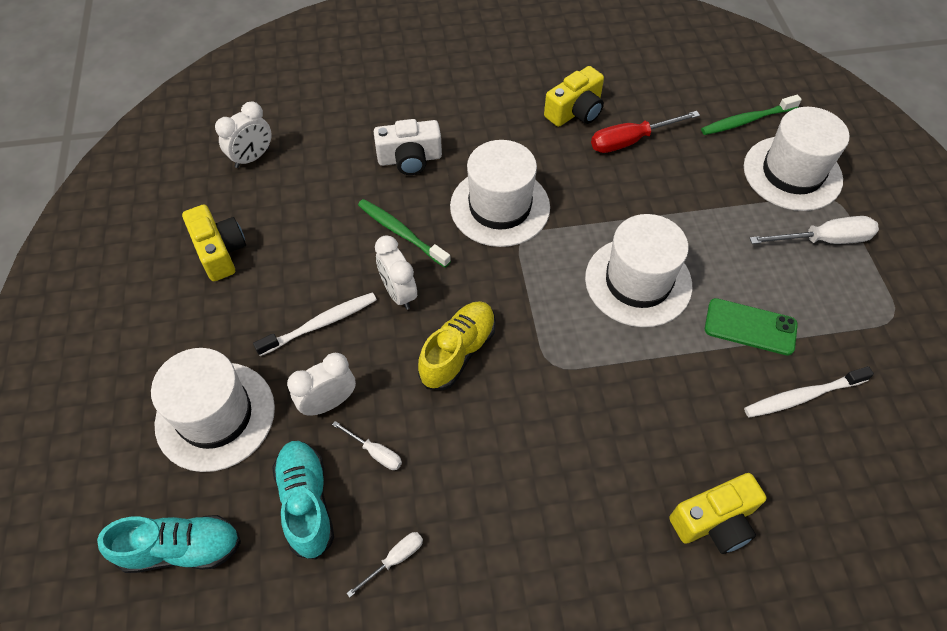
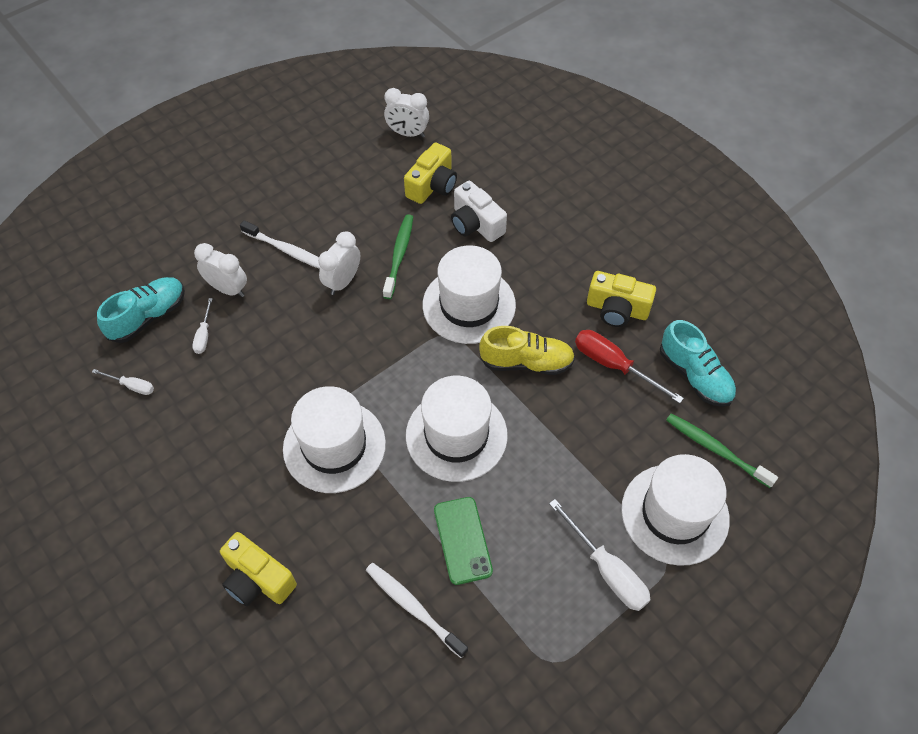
camera: 60 degrees right, 0 degrees up
(181, 549) = (87, 271): turquoise shoe -> turquoise shoe (695, 376)
(215, 416) = (185, 235): white hat -> white hat (334, 446)
(220, 251) = (313, 163): yellow camera -> yellow camera (432, 185)
(458, 352) = (313, 343): yellow shoe -> yellow shoe (526, 362)

